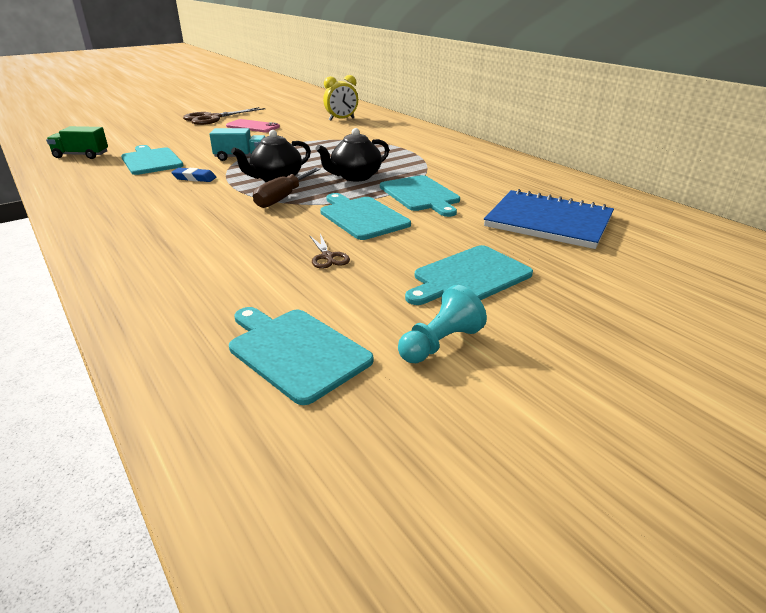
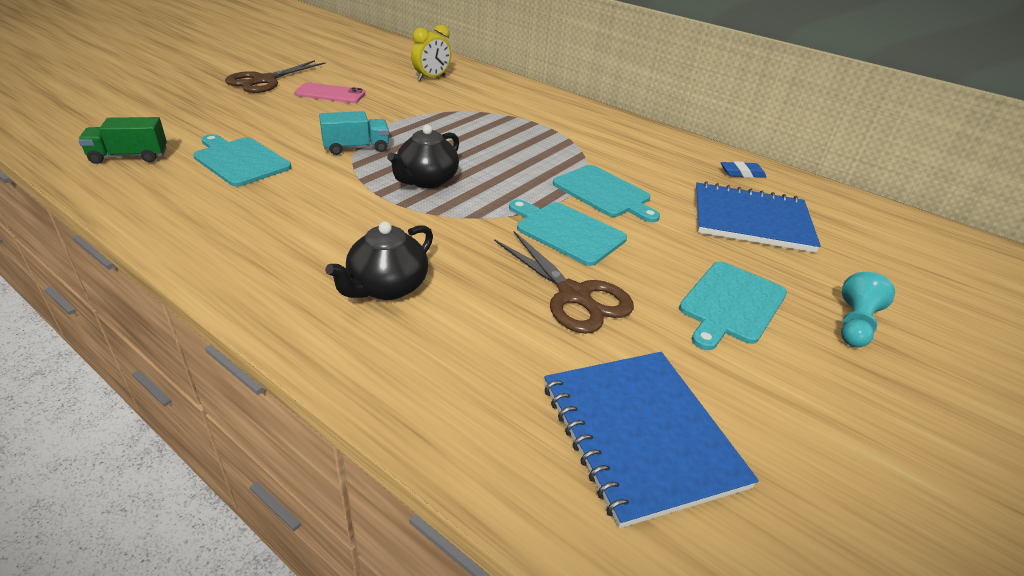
camera: 20 degrees left, 5 degrees up
(194, 178) = (323, 187): blue eraser -> blue eraser (742, 173)
(283, 198) = (457, 210): brown screwdriver -> none
(295, 351) = (640, 434): turquoise cutting board -> blue notebook
(327, 257) = (574, 295): brown scissors -> brown scissors, size x2.01
(355, 177) = (515, 170): black teapot -> black teapot (386, 287)
(440, 343) = (766, 397): turquoise pawn -> turquoise pawn (855, 324)

